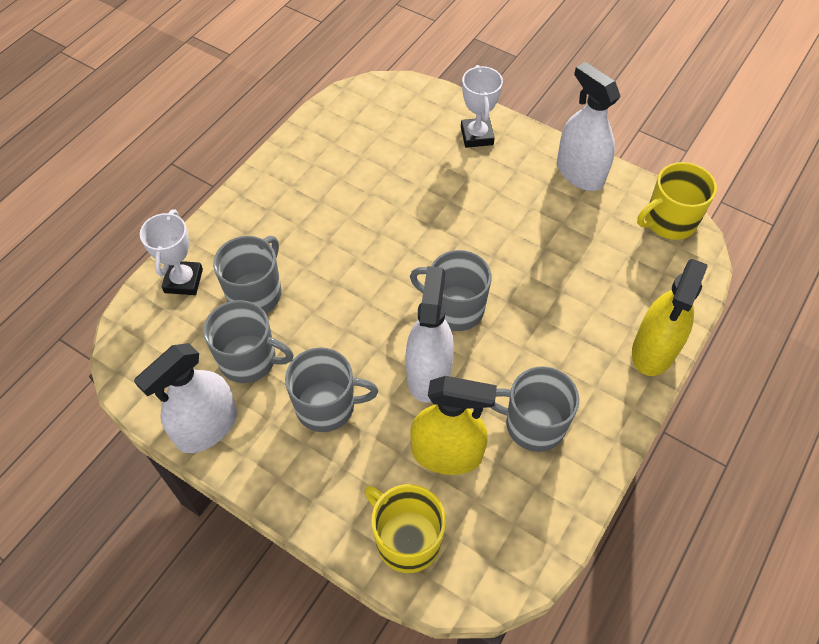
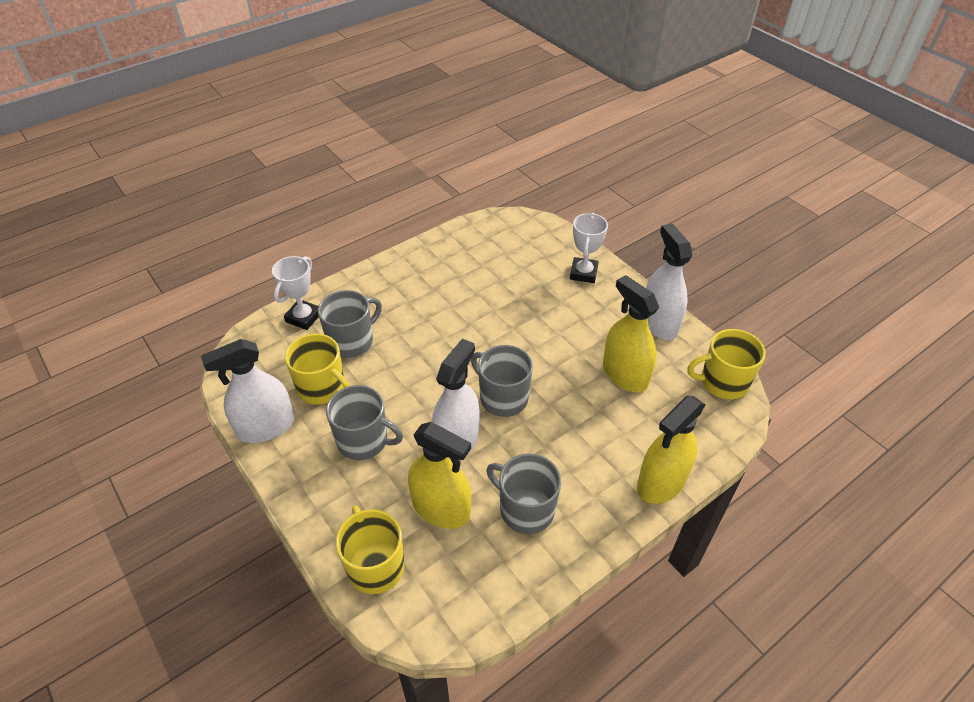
camera: 20 degrees right, 10 degrees down
(249, 359) = (322, 388): grey mug -> yellow mug
(569, 243) = (625, 375): none -> yellow spray bottle

